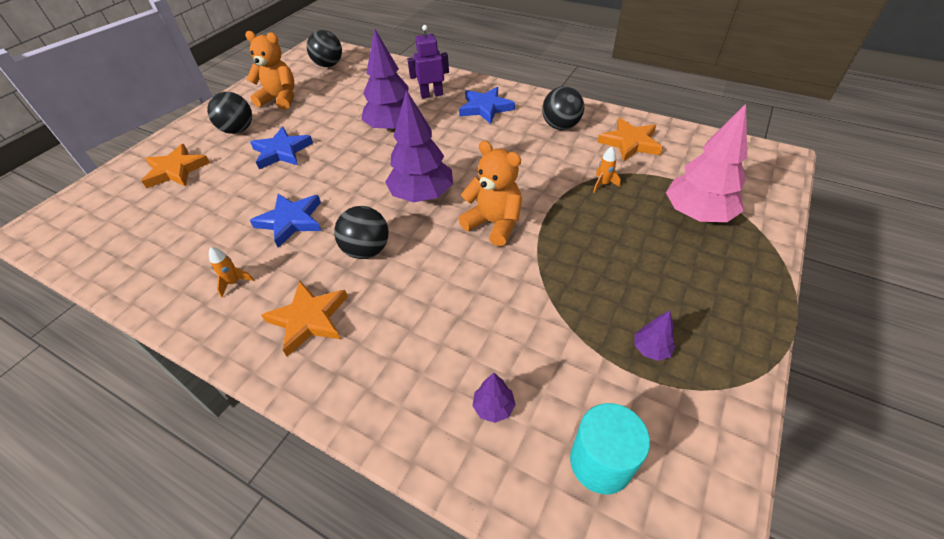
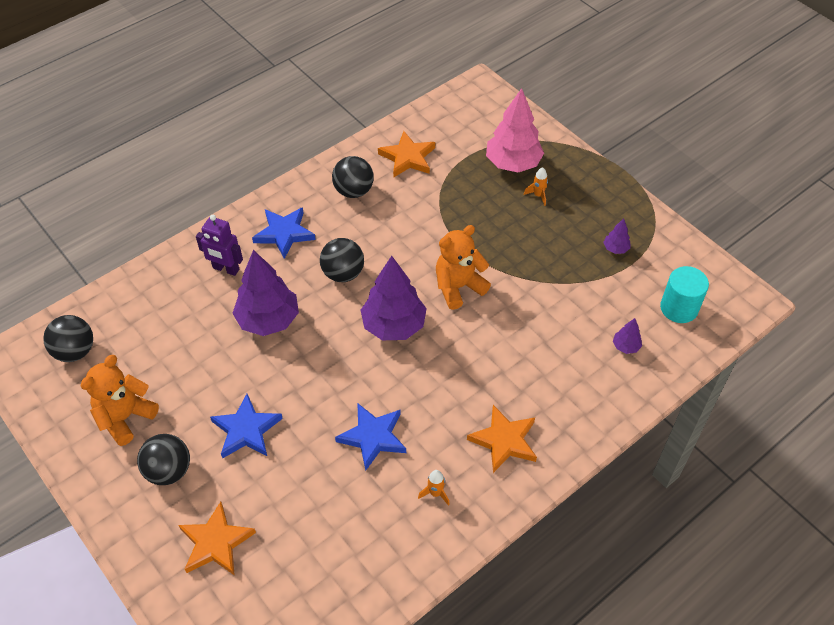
camera: 70 degrees left, 5 degrees up
(367, 250) = (444, 384): black ball -> black ball (343, 273)
(431, 95) = (226, 269): purple robot -> purple robot turned 75 degrees counterclockwise
(603, 184) = (450, 199): orange rocket -> orange rocket (538, 195)

